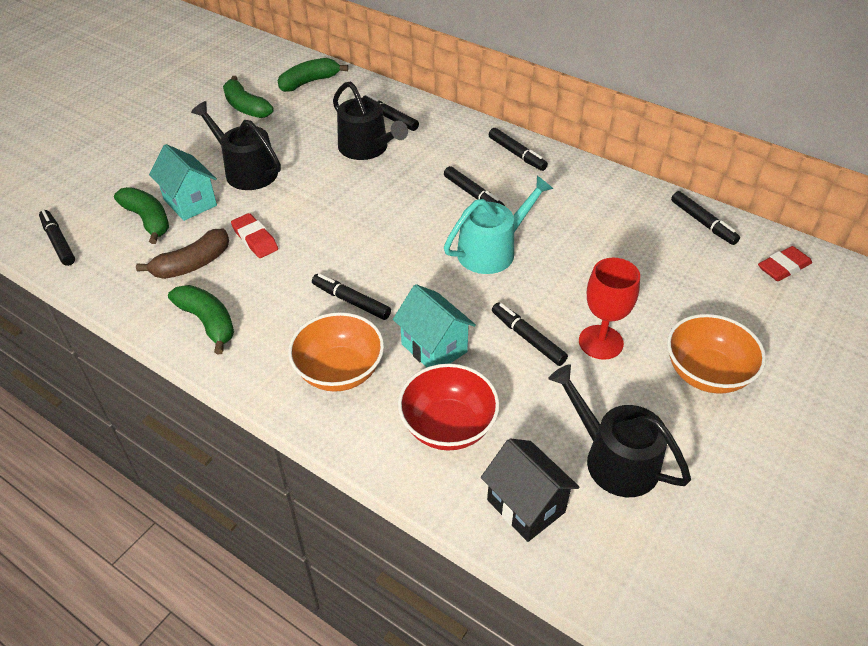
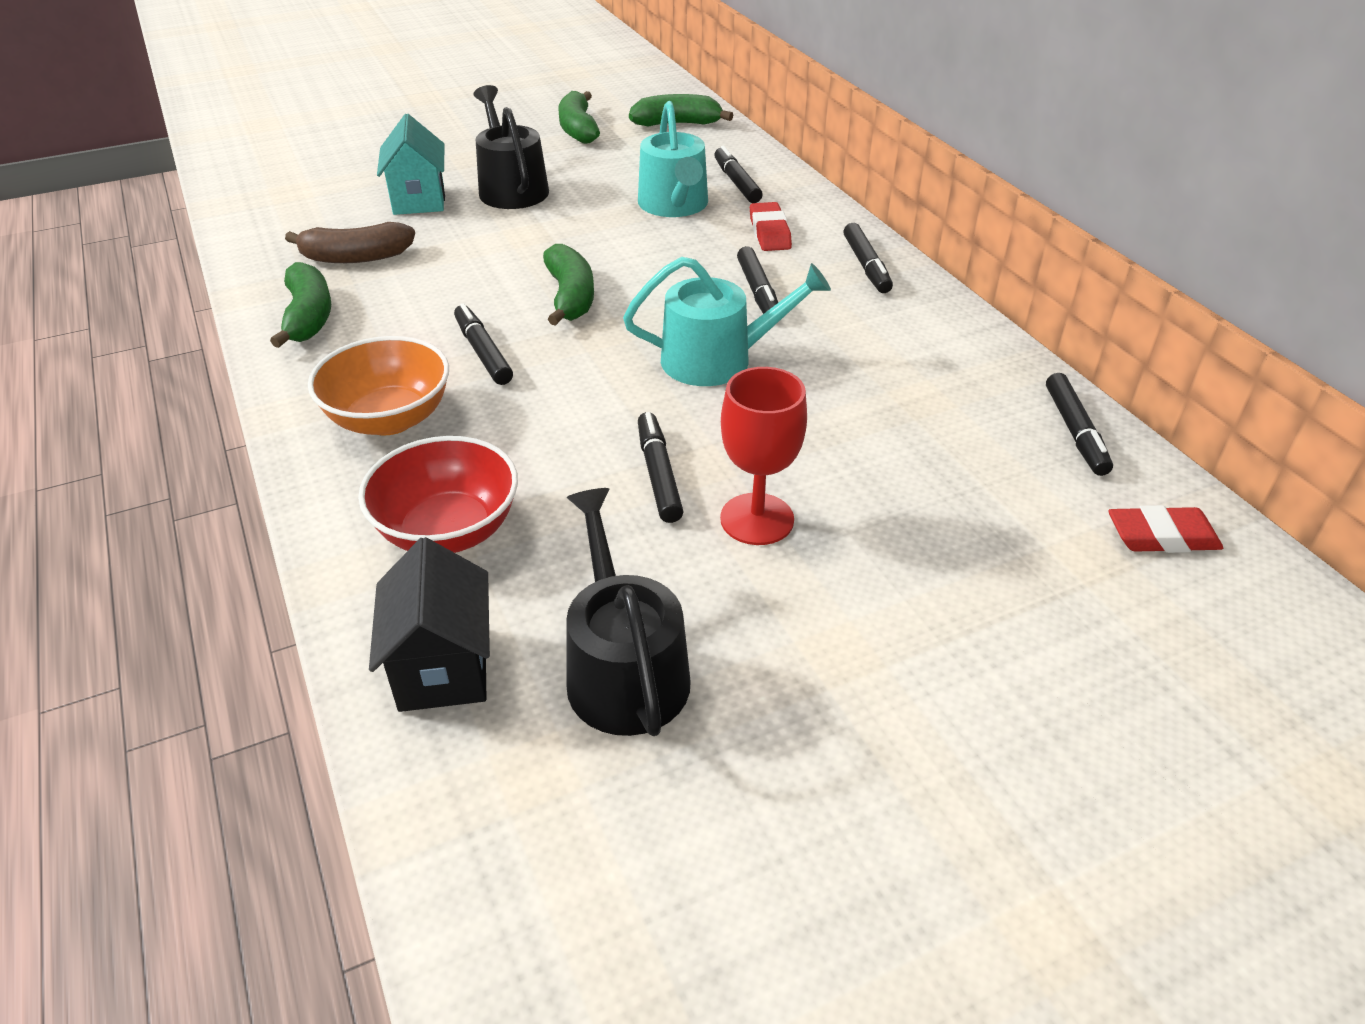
camera: 30 degrees right, 5 degrees down
(58, 242) = (253, 196): black marker -> none
(148, 220) = (359, 203): green banana -> green banana (570, 297)
(255, 239) = (447, 255): red eraser -> red eraser (769, 232)
(367, 148) = (674, 205): black watering can -> turquoise watering can
(434, 348) = (526, 438): turquoise house -> none
(706, 373) = (881, 624): orange bowl -> none

